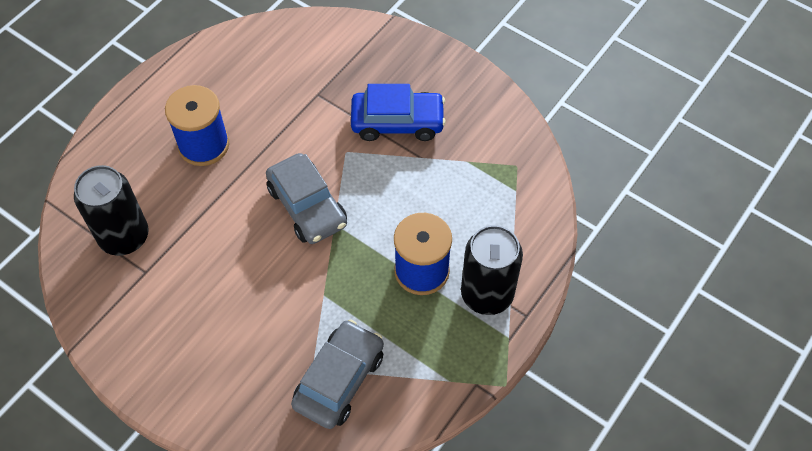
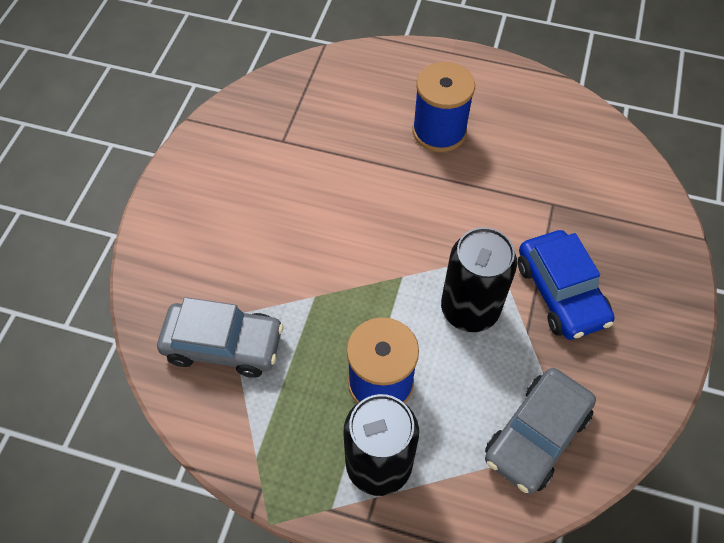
camera: 70 degrees right, 0 degrees up
(124, 237) = (312, 111): black can -> black can (469, 309)
(307, 206) = (411, 244): grey car -> grey car (536, 435)

